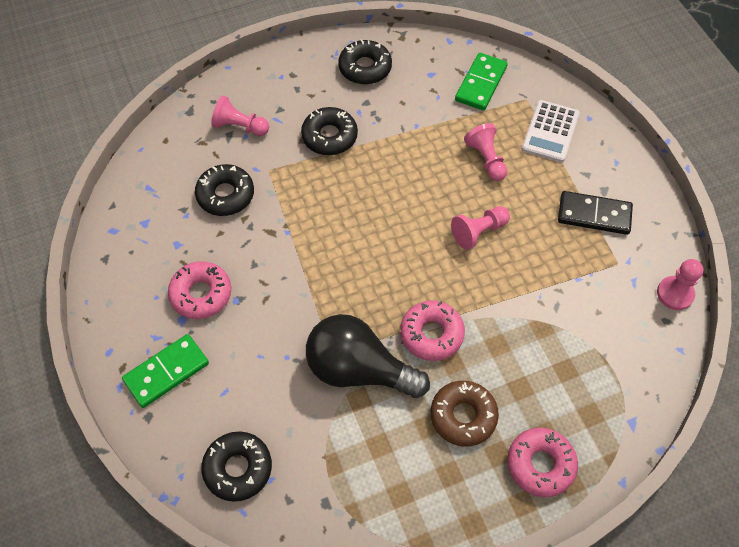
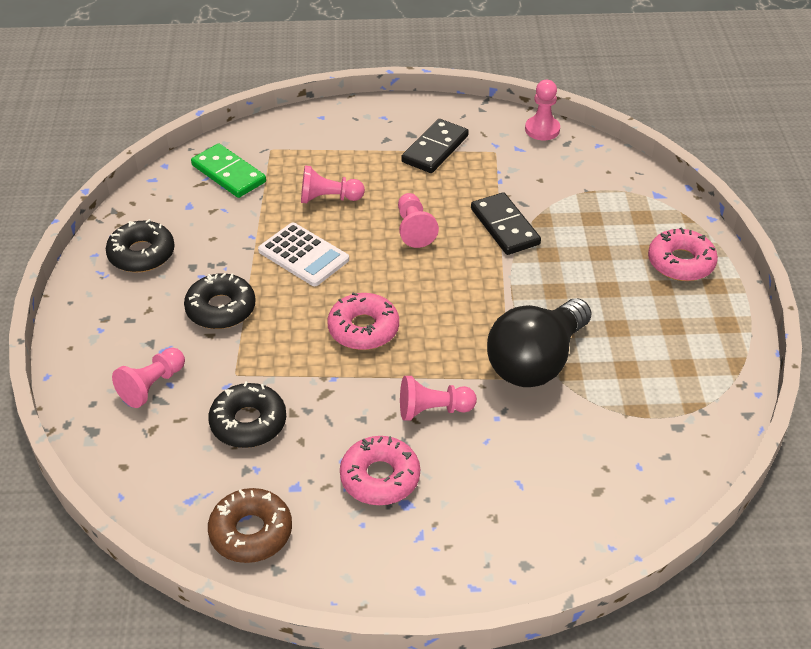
camera: 70 degrees left, 15 degrees down
(166, 372) = (472, 534): green domino -> none
(238, 468) = (618, 492): black donut -> none
(278, 309) = (433, 410): none -> pink pawn
(431, 334) = (517, 296): pink donut -> pink donut (363, 329)
(463, 416) = (615, 299): brown donut -> brown donut (251, 532)
(516, 300) = (504, 227): none -> black domino
(550, 131) = (322, 146): white calculator -> white calculator (303, 255)

